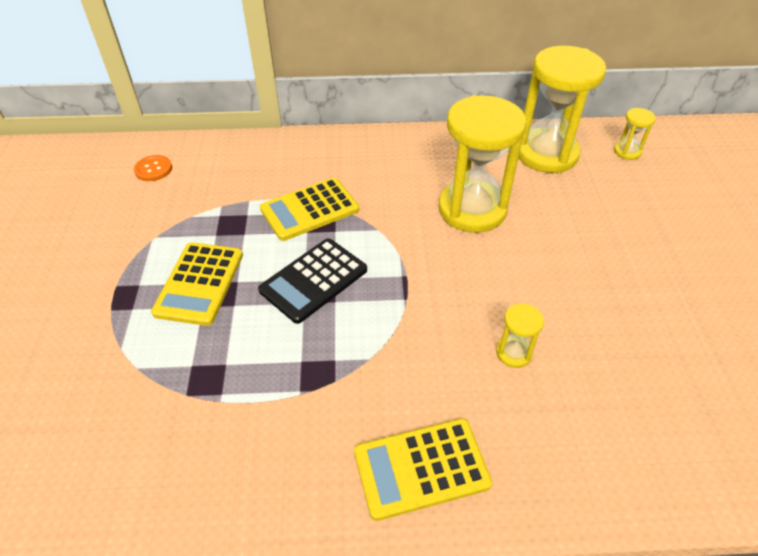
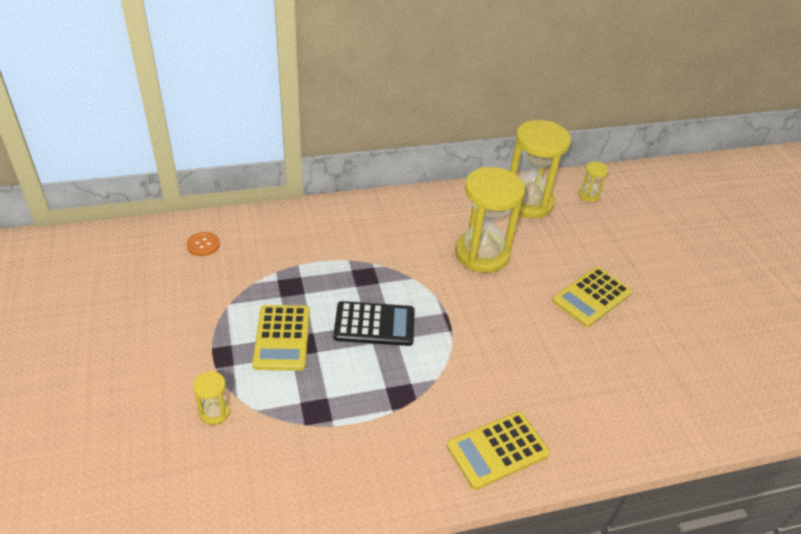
camera: 15 degrees left, 5 degrees down
(309, 209) = (352, 267): yellow calculator -> yellow calculator (591, 297)
(313, 280) = (374, 324): black calculator -> black calculator turned 120 degrees counterclockwise
(514, 353) = (541, 361): yellow hourglass -> yellow hourglass (215, 412)

